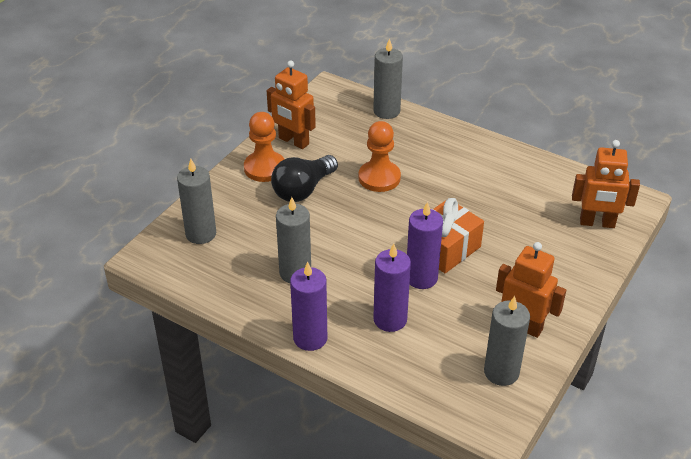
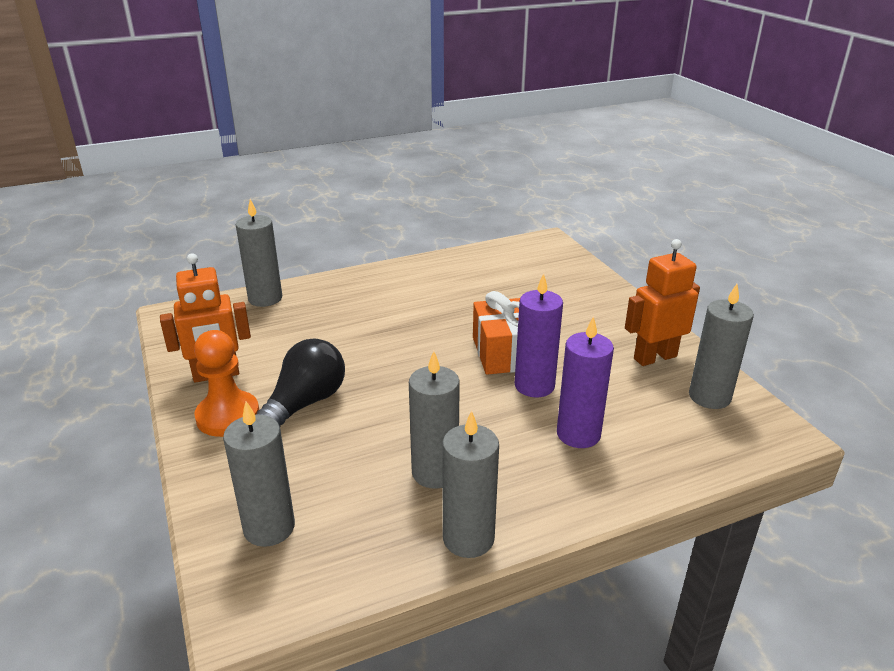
camera: 55 degrees left, 10 degrees down
(256, 311) = (468, 538): none -> grey candle
(303, 190) = (304, 404): black light bulb -> black light bulb turned 135 degrees counterclockwise
(310, 338) = (557, 510): purple candle -> none
(379, 178) = (356, 346): orange pawn -> none
(597, 223) = (557, 267): orange robot -> none

